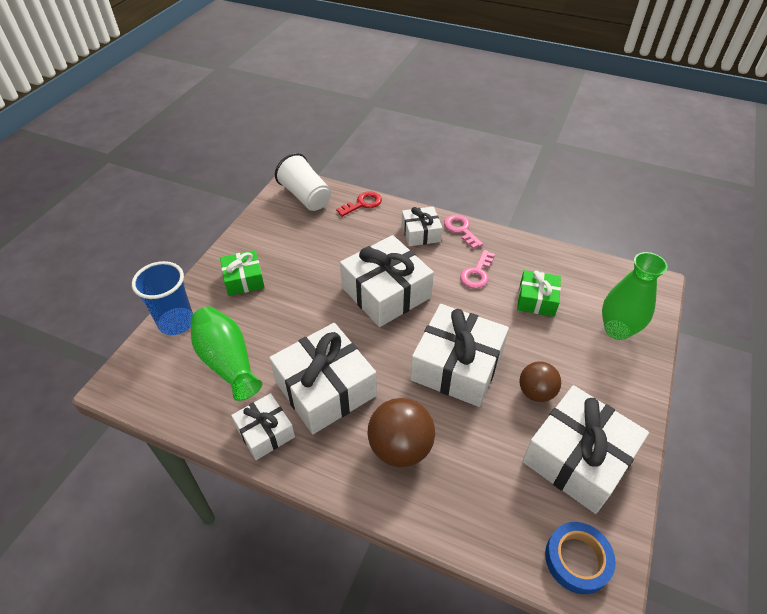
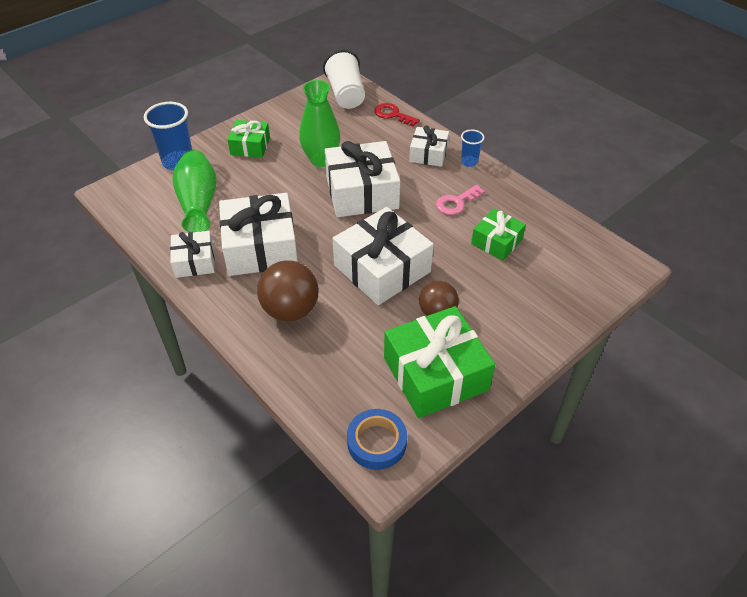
camera: 25 degrees right, 0 degrees up
(363, 204) = (393, 114): red key -> red key turned 135 degrees counterclockwise
(461, 229) = (469, 162): pink key -> blue cup
(577, 458) = (435, 374): white gift -> green gift
(617, 330) = (557, 291): green vase -> green vase (321, 160)

